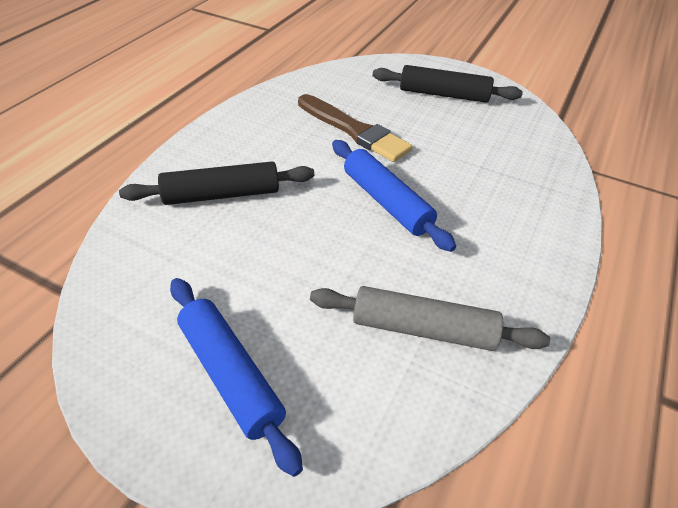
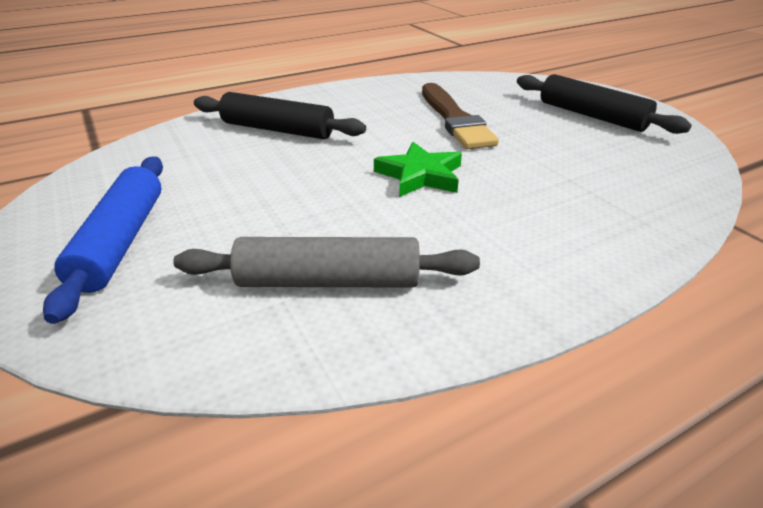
camera: 35 degrees right, 10 degrees down
(386, 202) = (420, 175): blue rolling pin -> green star
(423, 329) = (328, 281): grey rolling pin -> grey rolling pin turned 45 degrees counterclockwise

